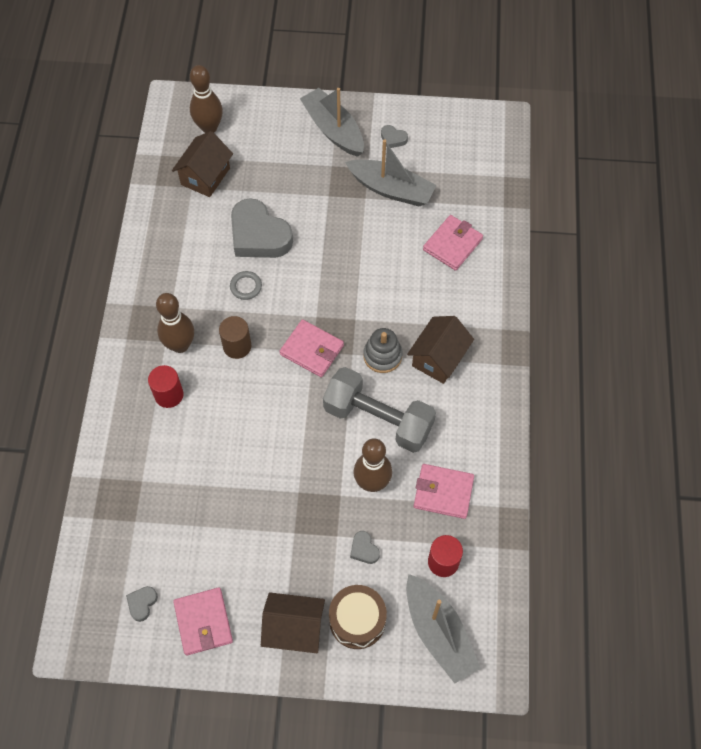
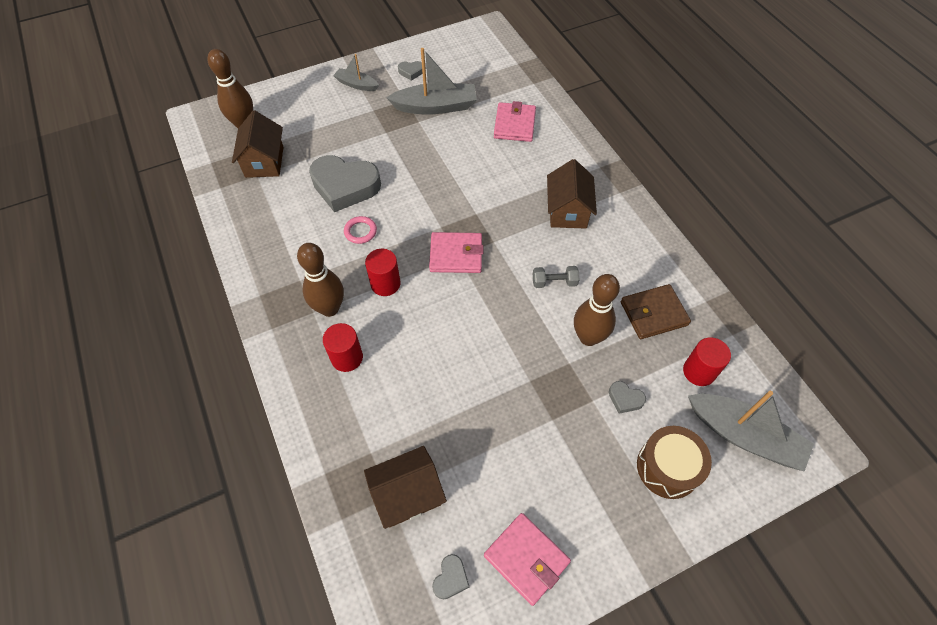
camera: 30 degrees left, 5 degrees down
(142, 603) = (450, 578): grey heart -> grey heart turned 150 degrees counterclockwise
(237, 346) = (385, 284): brown cylinder -> red cylinder
(246, 286) = (360, 231): grey ring -> pink ring
(294, 628) = (617, 510): brown house -> brown house (407, 494)
(333, 130) = (356, 84): grey boat -> grey boat, size x0.56
(378, 419) = (554, 282): grey dumbbell -> grey dumbbell, size x0.41
(382, 356) = (520, 231): grey stacking toy -> none
(443, 492) = (653, 313): pink wallet -> brown wallet

